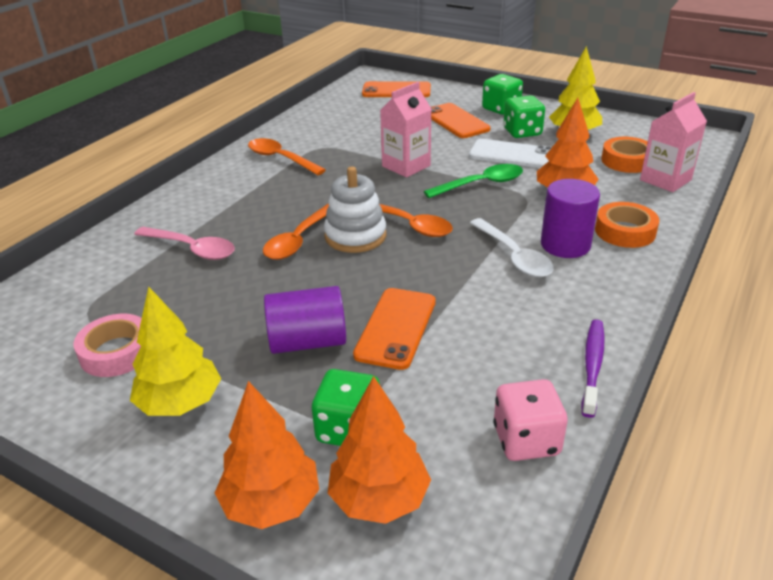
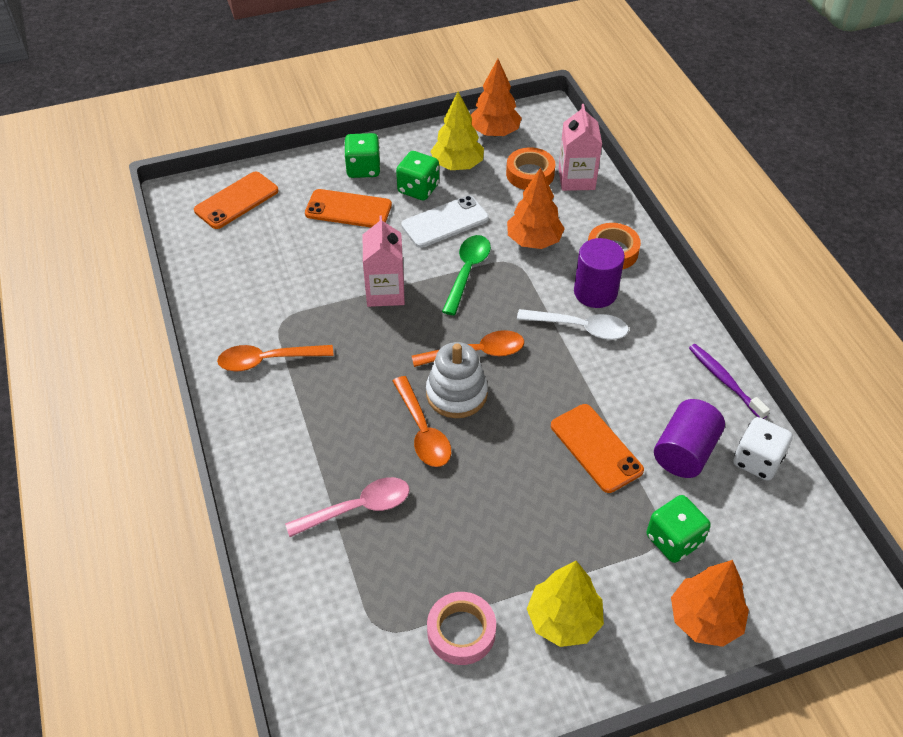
camera: 50 degrees left, 15 degrees up
(307, 342) = (563, 506): purple cylinder -> purple cylinder (685, 452)
(379, 499) = (745, 563): orange tree -> orange tree (494, 132)
(526, 440) = (757, 460): pink dice -> white dice

